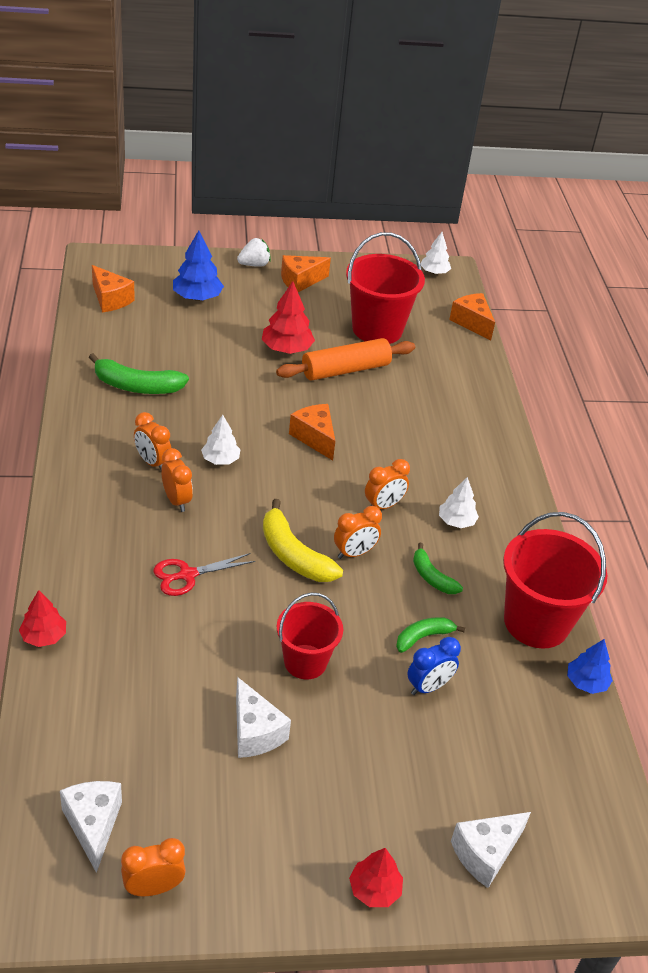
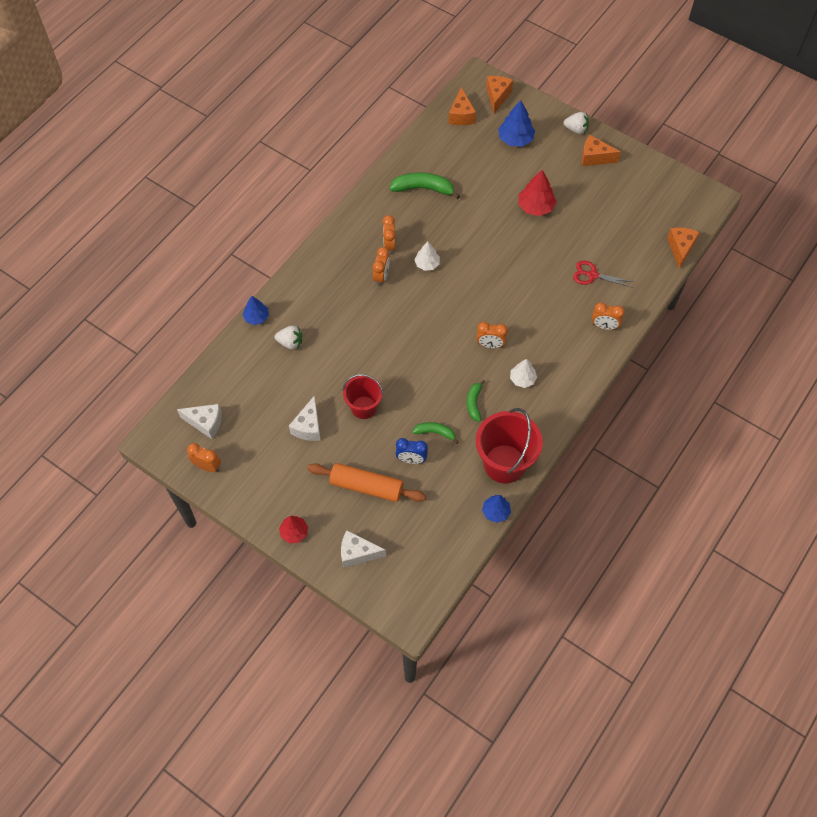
camera: 45 degrees right, 20 degrees up
(44, 636) = (256, 317): red tree -> blue tree
(93, 825) = (205, 423): white cheese -> white cheese turned 75 degrees clockwise
(125, 641) = (290, 342): none -> white strawberry
(136, 386) = (423, 188): green banana -> green banana turned 135 degrees clockwise
(187, 575) = (349, 324): red scissors -> red scissors (592, 275)
(293, 555) = (413, 345): yellow banana -> none
(314, 438) = (493, 279): orange cheese -> orange cheese (497, 96)
(345, 370) = (558, 241): orange rolling pin -> orange rolling pin (366, 486)
(354, 553) = (446, 363): orange clock -> orange clock (604, 326)
(377, 329) = (609, 221): red bucket -> none
(434, 272) = (697, 194): white tree -> none

